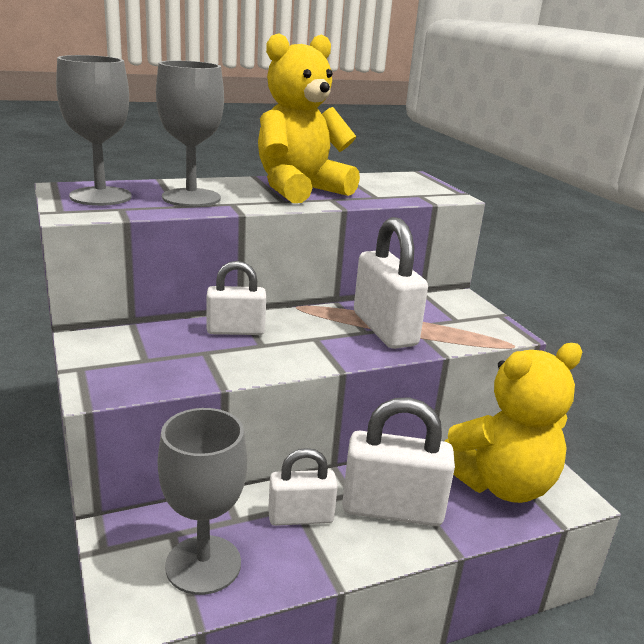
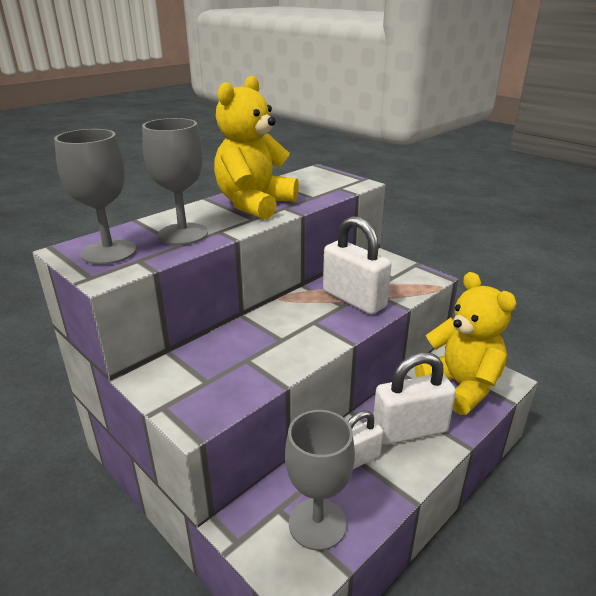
camera: 20 degrees left, 5 degrees up
(235, 331) = (253, 333): white padlock -> none
(500, 484) = (460, 386): yellow teddy bear -> yellow teddy bear turned 75 degrees counterclockwise

